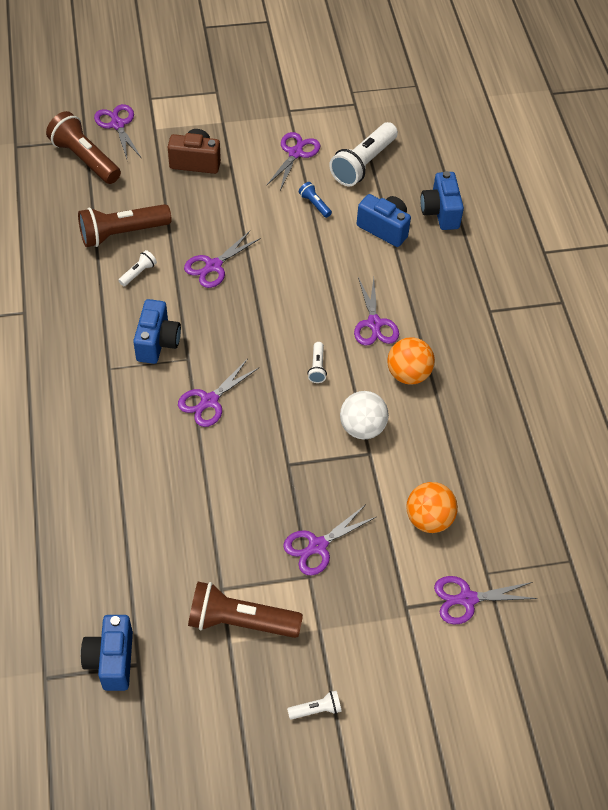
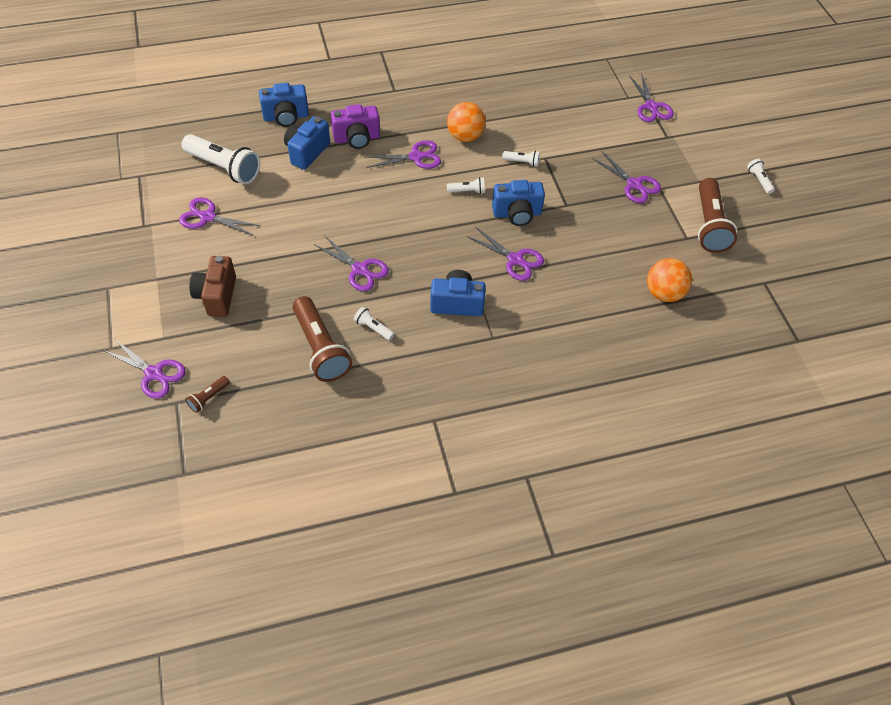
camera: 95 degrees left, 0 degrees up
(85, 159) = (208, 398): brown flashlight -> brown flashlight, size x0.46
(111, 660) = (768, 299): blue camera -> blue camera (517, 214)
(117, 125) = (154, 373): purple scissors -> purple scissors turned 120 degrees counterclockwise
(314, 204) = (277, 200): blue flashlight -> none
(362, 428) = (522, 162): white ball -> white flashlight
(405, 272) = (357, 138): none -> purple camera
(429, 519) = (594, 125): orange ball -> orange ball (664, 293)

